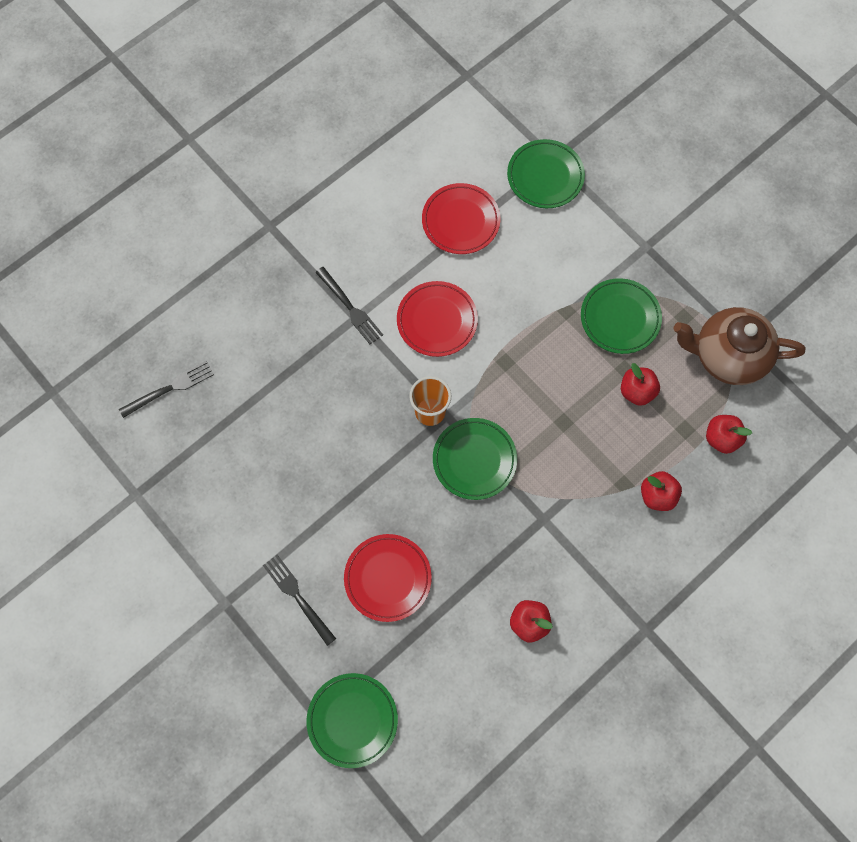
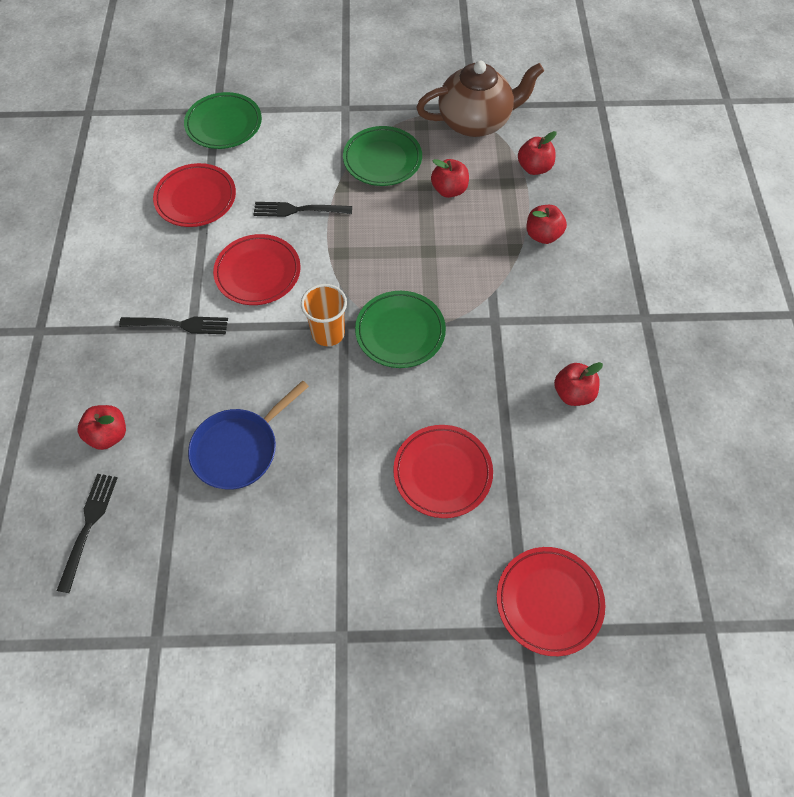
camera: 50 degrees left, 10 degrees down
(236, 341) = (109, 435): none -> red apple
(294, 431) = (239, 449): none -> blue pan
(297, 596) = (392, 563): black fork -> black fork (298, 210)
(352, 720) = (549, 601): green plate -> red plate
(727, 355) = (475, 121): brown teapot -> brown teapot turned 150 degrees counterclockwise

